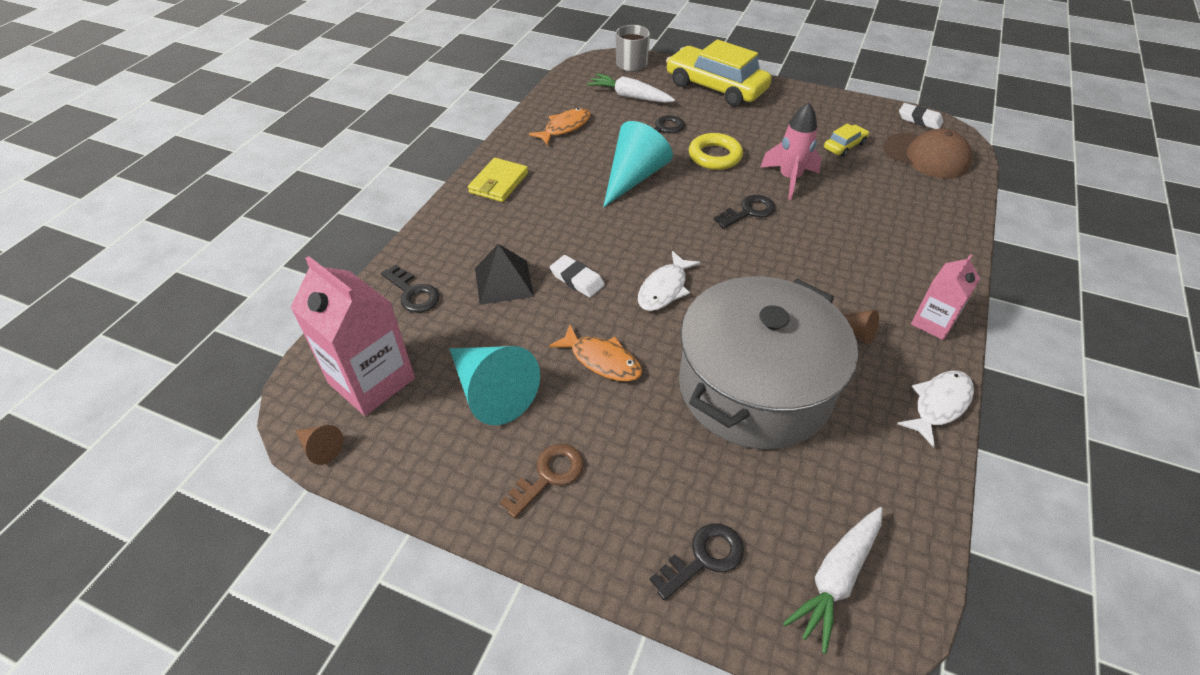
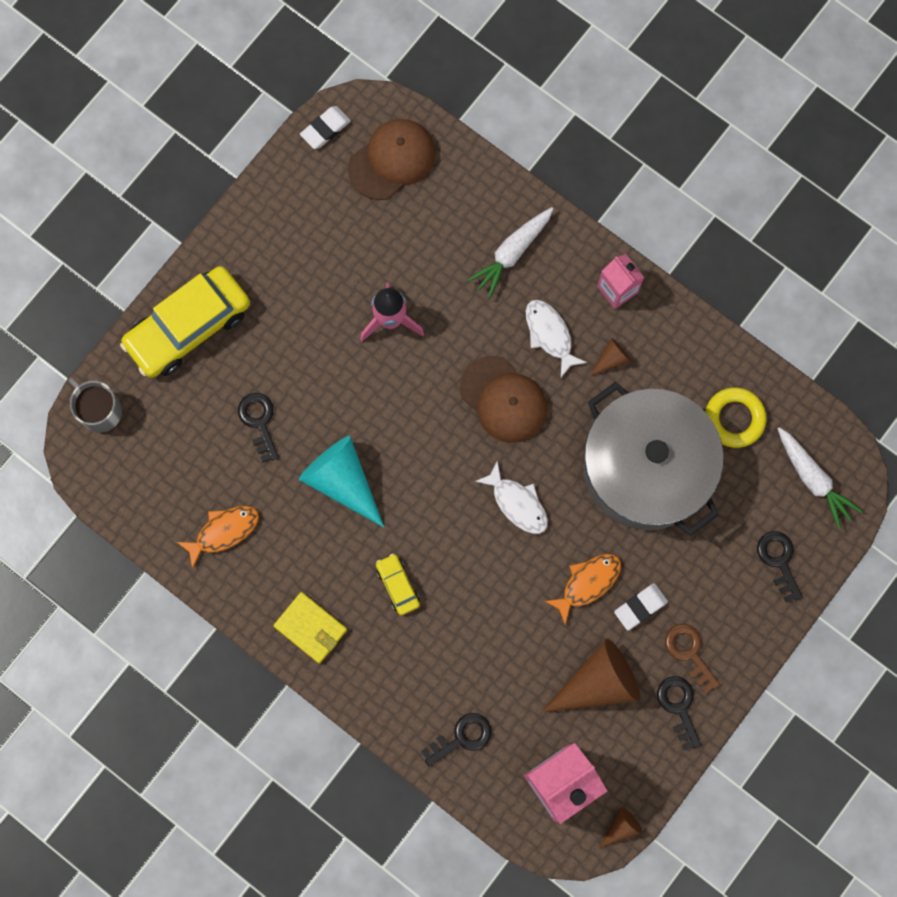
camera: 75 degrees left, 30 degrees up
(492, 391) = (598, 682): turquoise cone -> brown cone
(503, 281) = (468, 650): black pyramid -> none
(565, 127) = (223, 532): orange fish -> orange fish turned 90 degrees clockwise
(577, 279) = (484, 580): white eraser -> white eraser (640, 607)
(630, 96) = (178, 437): white carrot -> white carrot (512, 253)
(715, 156) = (328, 381): yellow ring -> yellow ring (734, 419)
(749, 211) = (431, 383): black key -> black key (678, 706)
(762, 260) = (503, 399): none -> brown cap
(844, 146) = (350, 235): yellow car -> yellow car (398, 585)
(939, 405) = (699, 333): white fish -> white fish (550, 335)

